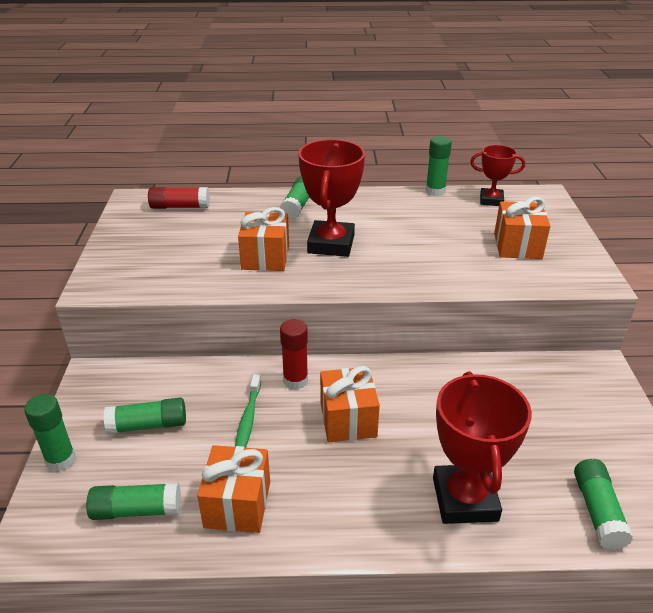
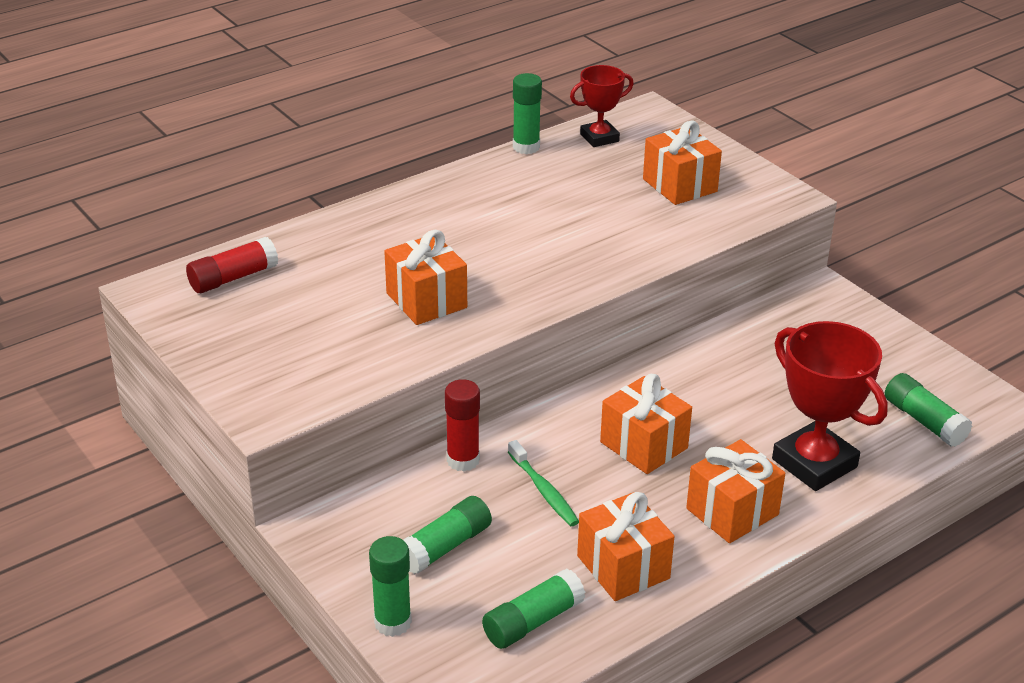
camera: 35 degrees left, 0 degrees up
(295, 380) = (550, 432): red glue stick -> red glue stick (463, 460)
(298, 206) = (385, 222): green glue stick -> none
(331, 244) = (482, 256): red trophy -> none
(360, 504) = (732, 511): none -> orange gift

